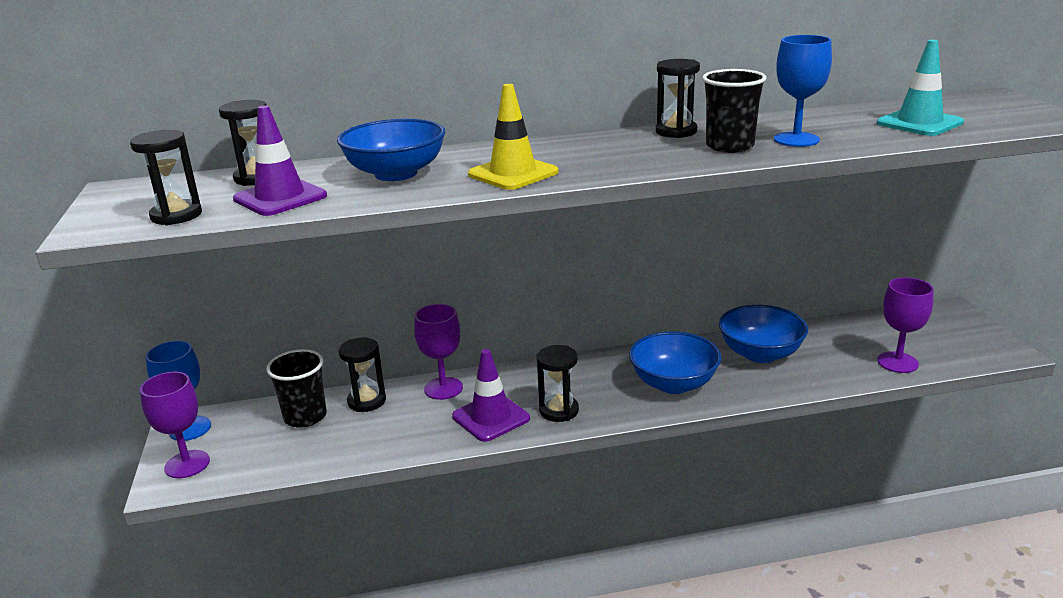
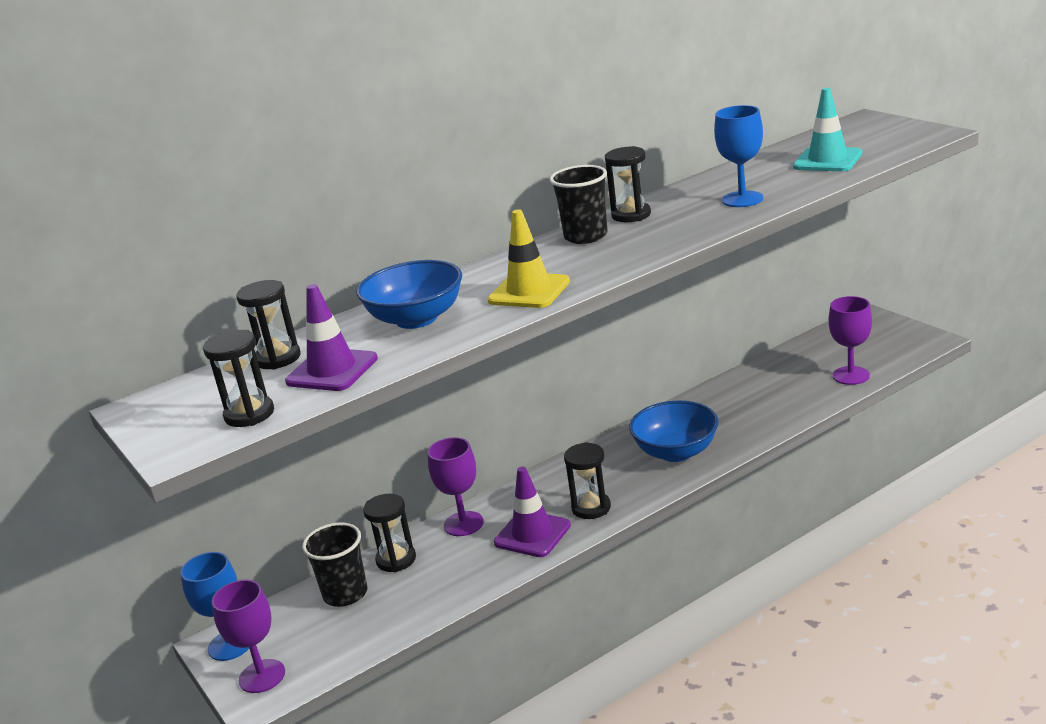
camera: 20 degrees left, 0 degrees up
(729, 146) = (693, 219): black cup -> black cup (585, 236)
(760, 354) = (732, 402): blue bowl -> none

